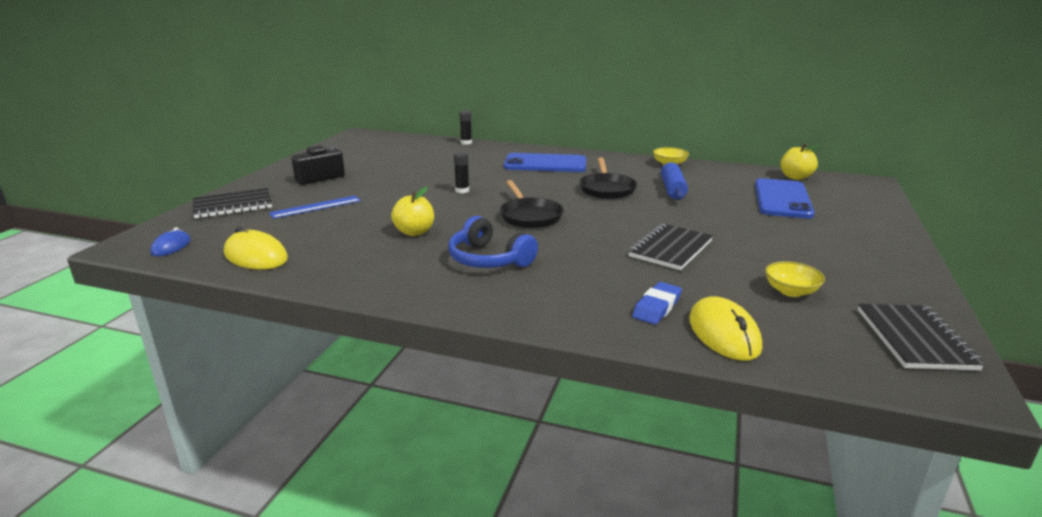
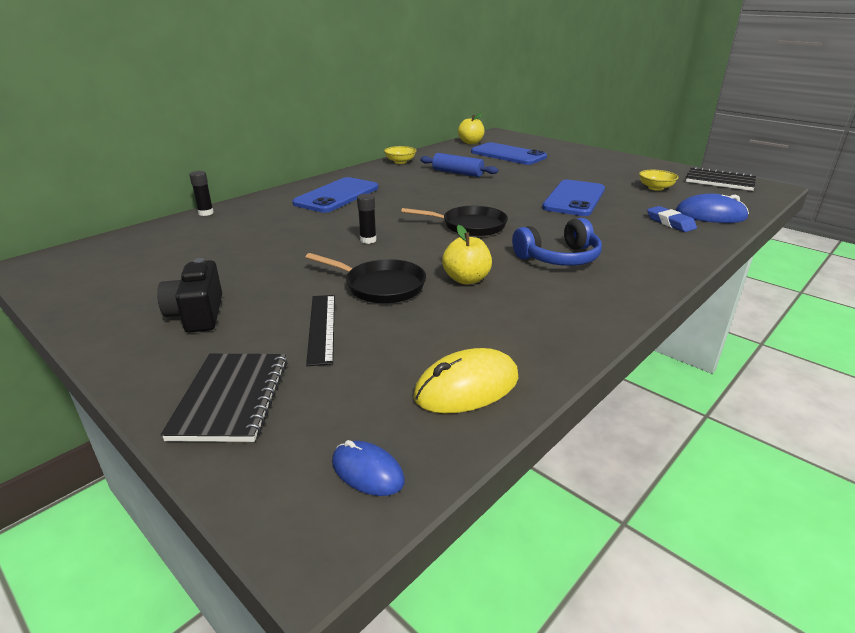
camera: 65 degrees left, 5 degrees up
(316, 207) = (322, 327): blue ruler -> black ruler
(606, 189) = (433, 190): black pan -> black pan (380, 286)
(670, 249) = (574, 199): black notebook -> blue phone
(724, 333) = (710, 215): yellow mouse -> blue mouse

